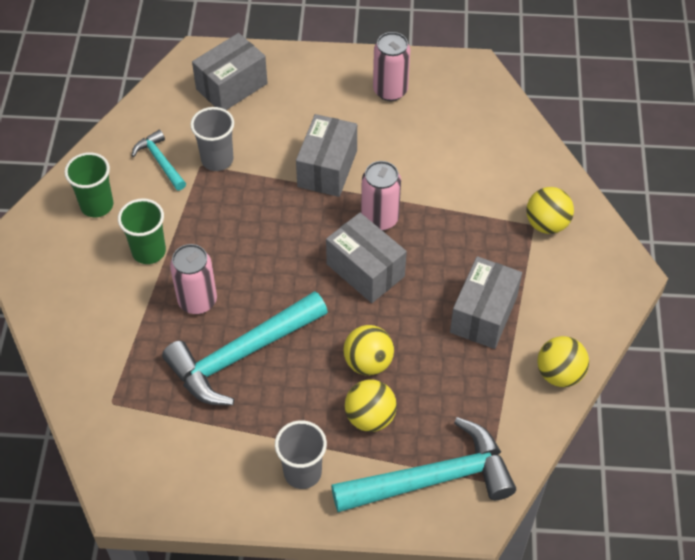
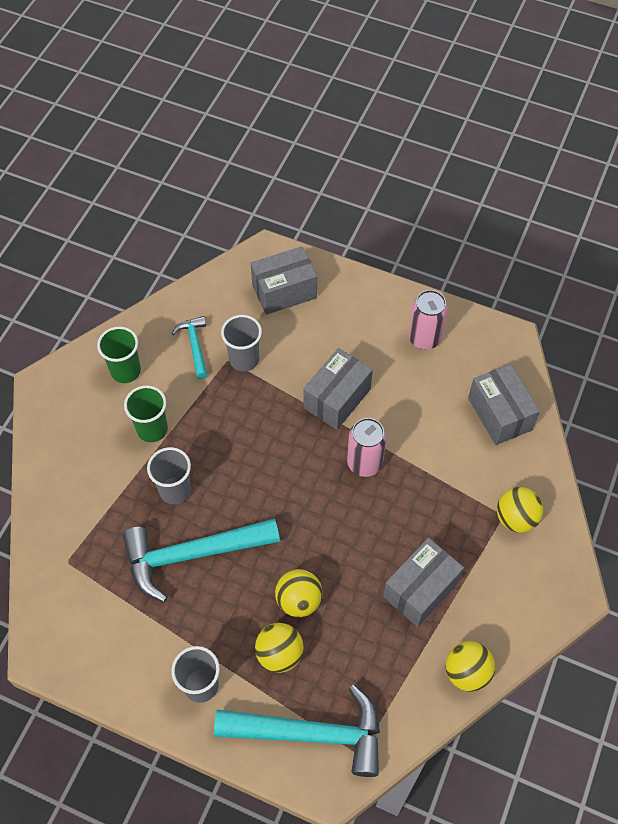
camera: 20 degrees right, 5 degrees up
(197, 301) = (175, 490): pink can -> grey cup
(365, 270) = (332, 509): grey box -> grey box (500, 414)

